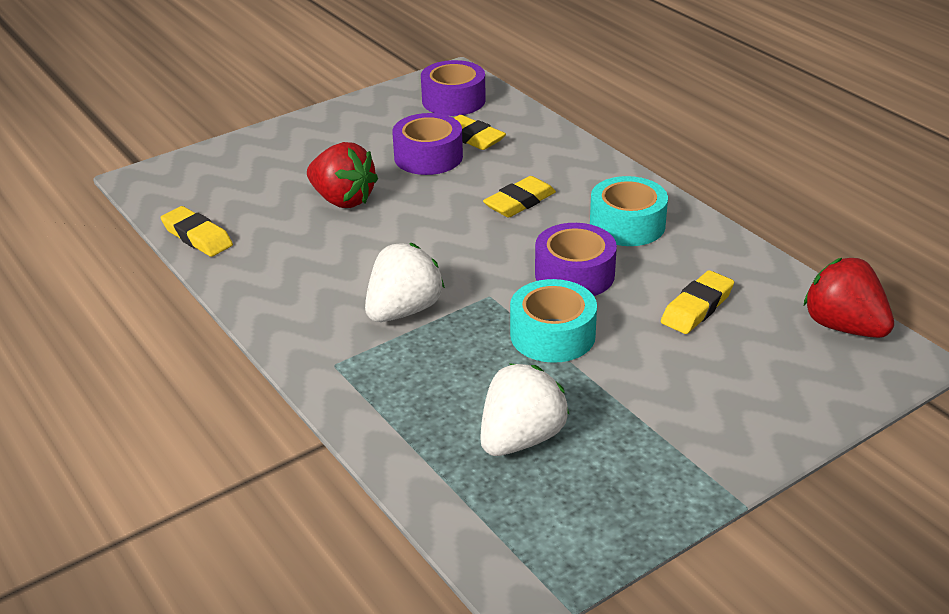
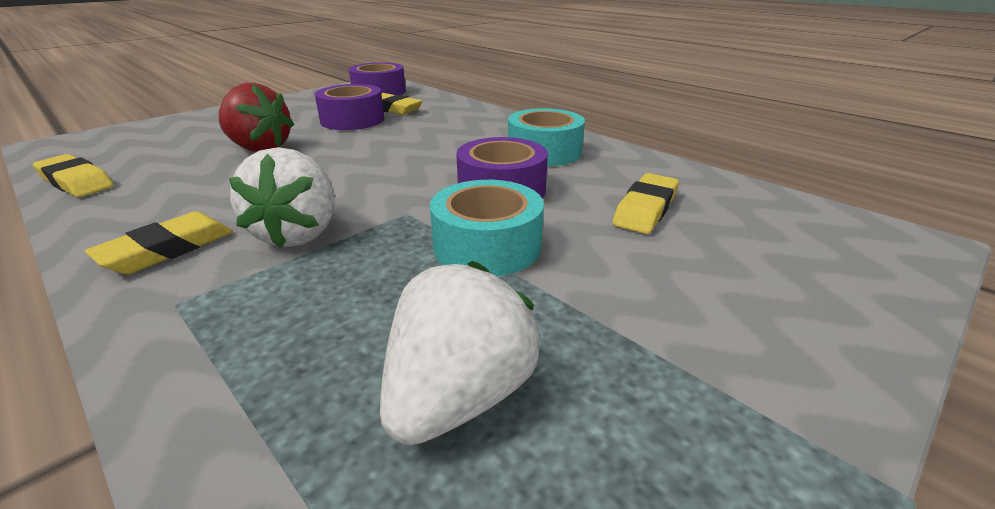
camera: 10 degrees left, 5 degrees down
(403, 311) = (298, 233): white strawberry -> white strawberry turned 150 degrees clockwise
(519, 202) = (437, 142): yellow eraser -> yellow eraser (167, 249)
(843, 327) = (814, 216): red strawberry -> none

